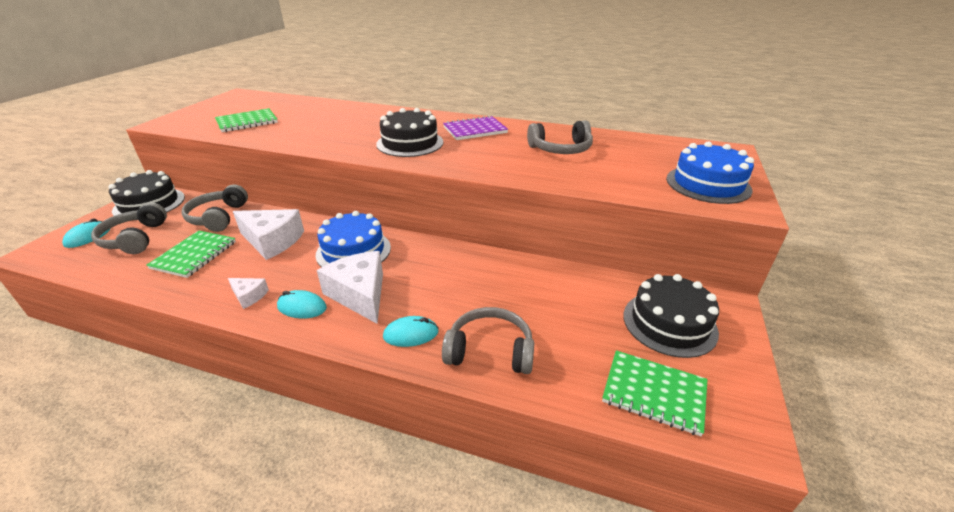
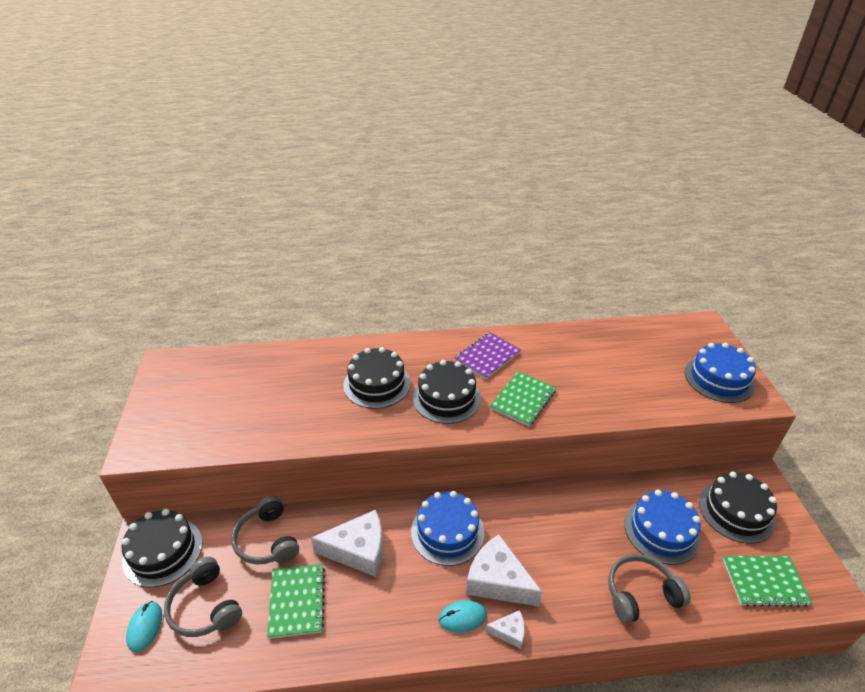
camera: 25 degrees left, 5 degrees up
(247, 122) = (238, 415): green notebook -> green notebook (523, 399)
(249, 296) = (403, 626): white cheese -> white cheese (509, 632)
(364, 127) = (377, 384): none -> black cake
(411, 334) = (573, 605): turquoise mouse -> none
(561, 149) = (583, 365): grey headphones -> none
(562, 311) = (661, 531): none -> blue cake

